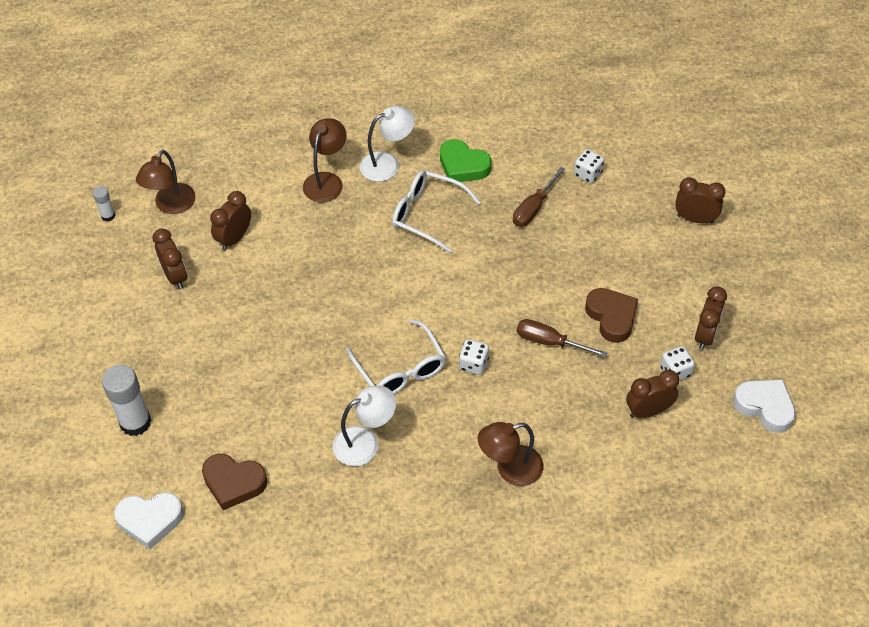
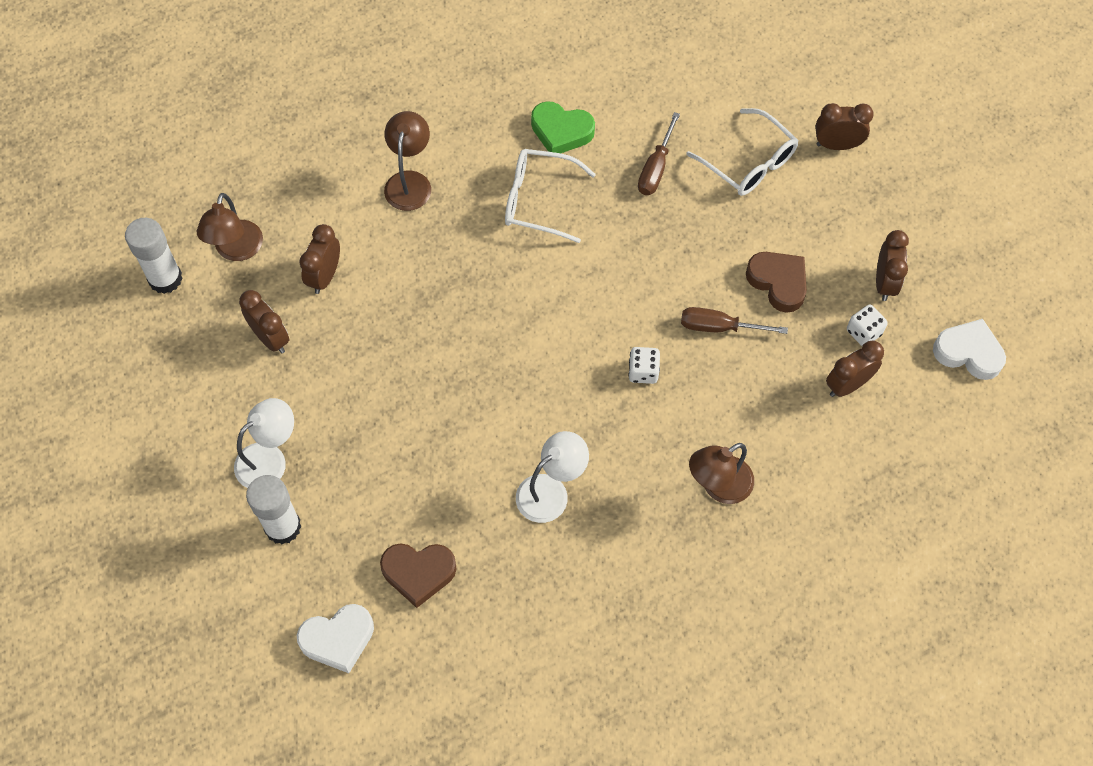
camera: 15 degrees left, 10 degrees up
(108, 216) = (165, 279): white glue stick -> white glue stick, size x1.99
(387, 164) = (474, 146): white lamp -> white lamp (269, 459)
(400, 369) = (564, 395): white glasses -> white glasses (749, 163)
(588, 174) = (704, 113): white dice -> none

